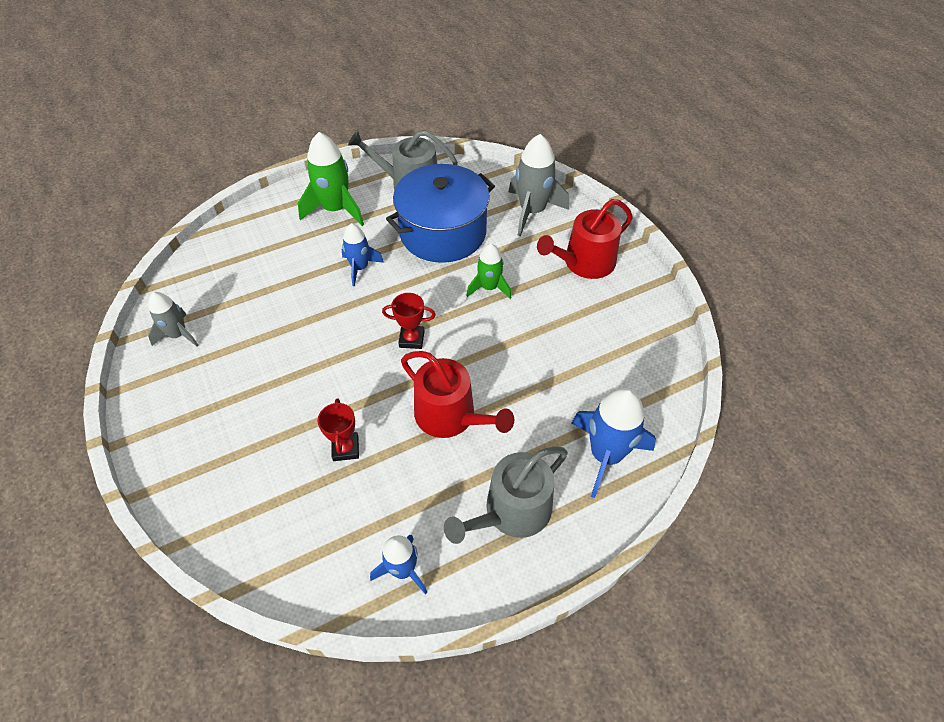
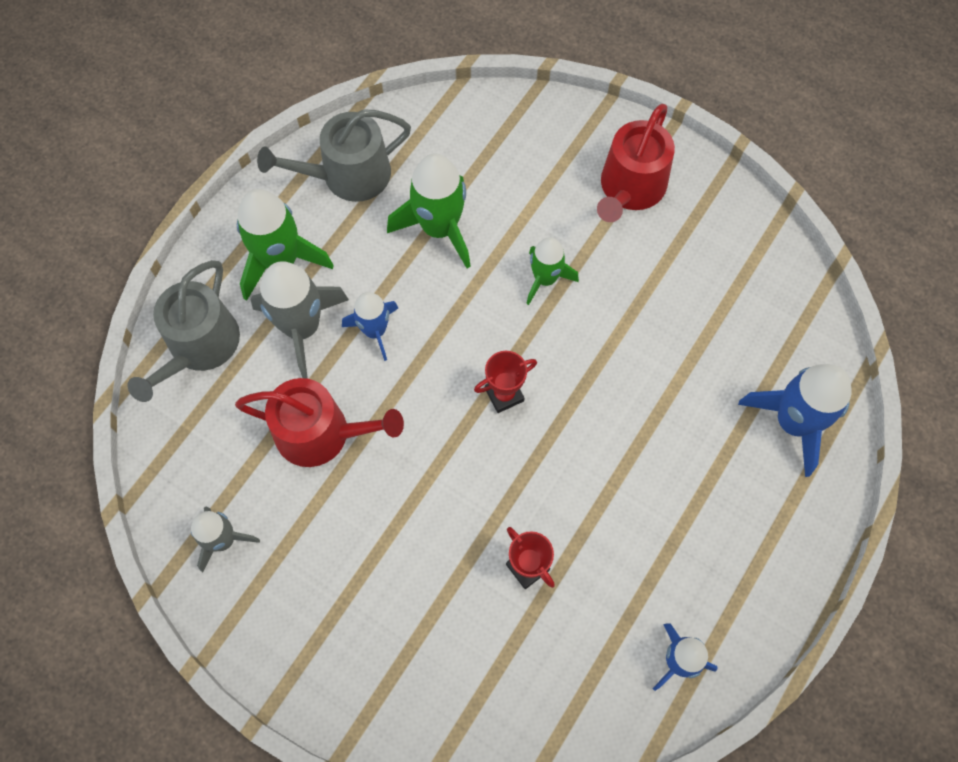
camera: 30 degrees left, 15 degrees up
(443, 232) = (439, 228): blue pot -> green rocket
(451, 416) = (611, 466): red watering can -> red watering can (321, 433)
(512, 512) = (741, 538): grey watering can -> grey watering can (199, 347)
(532, 211) = (525, 143): grey rocket -> grey rocket (302, 327)

